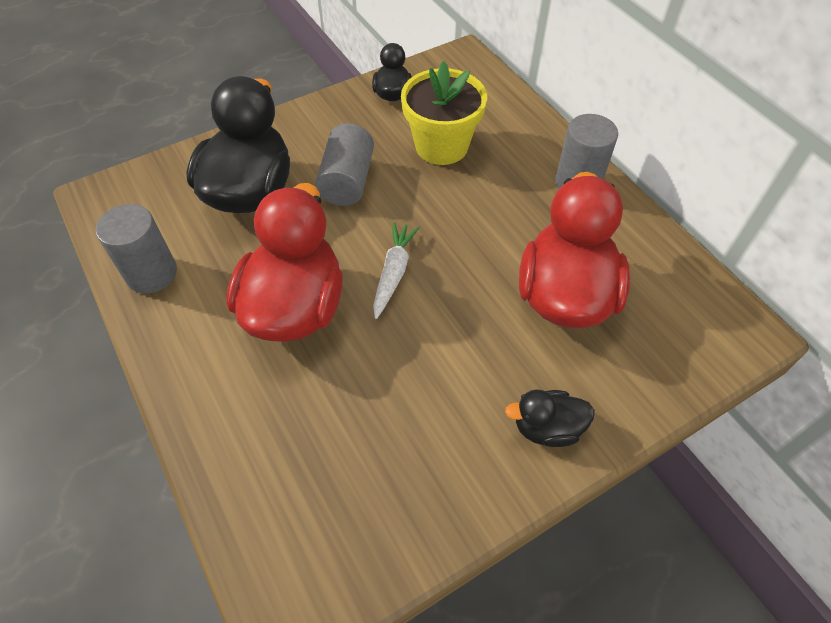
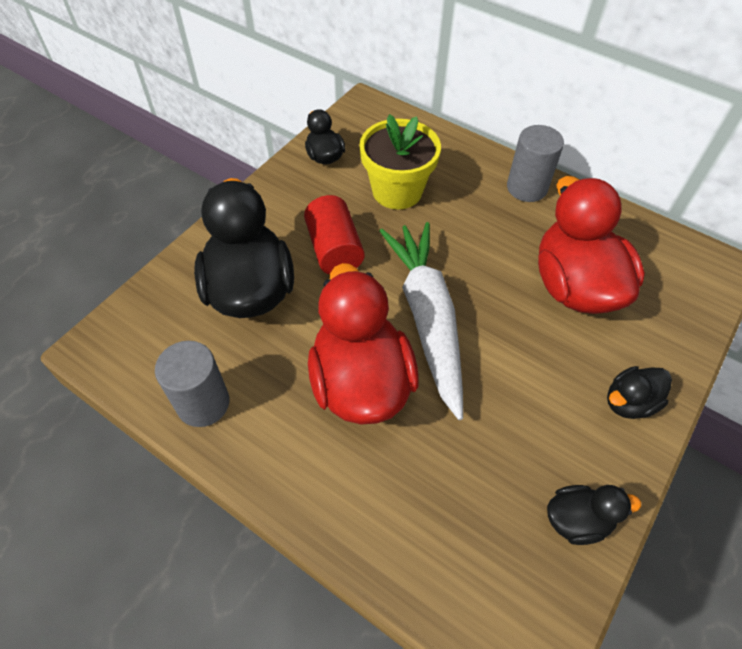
camera: 25 degrees left, 0 degrees up
(347, 181) = (334, 250): grey cylinder -> red cylinder
(393, 273) = (427, 319): white carrot -> white carrot, size x2.03
(417, 514) = (577, 520): none -> black duck

